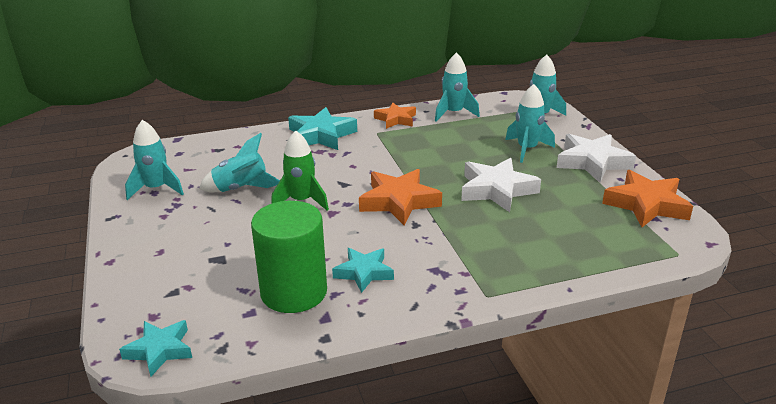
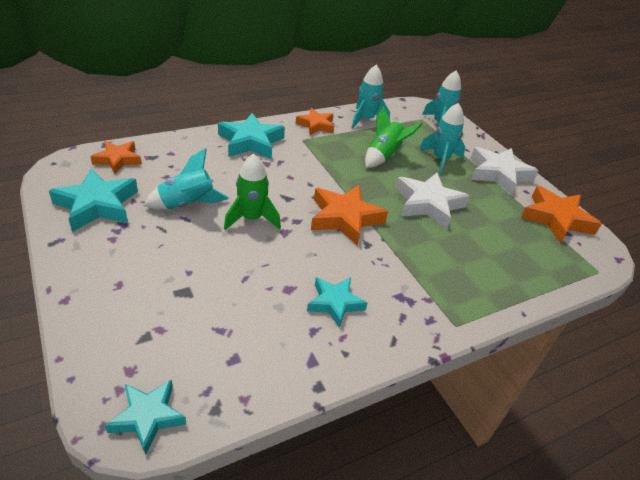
camera: 15 degrees left, 10 degrees up
(156, 189) = (97, 205): turquoise rocket -> turquoise star
(185, 152) = (118, 160): none -> orange star
(294, 292) = (272, 331): green cylinder -> none
(462, 147) = (384, 156): none -> green rocket

